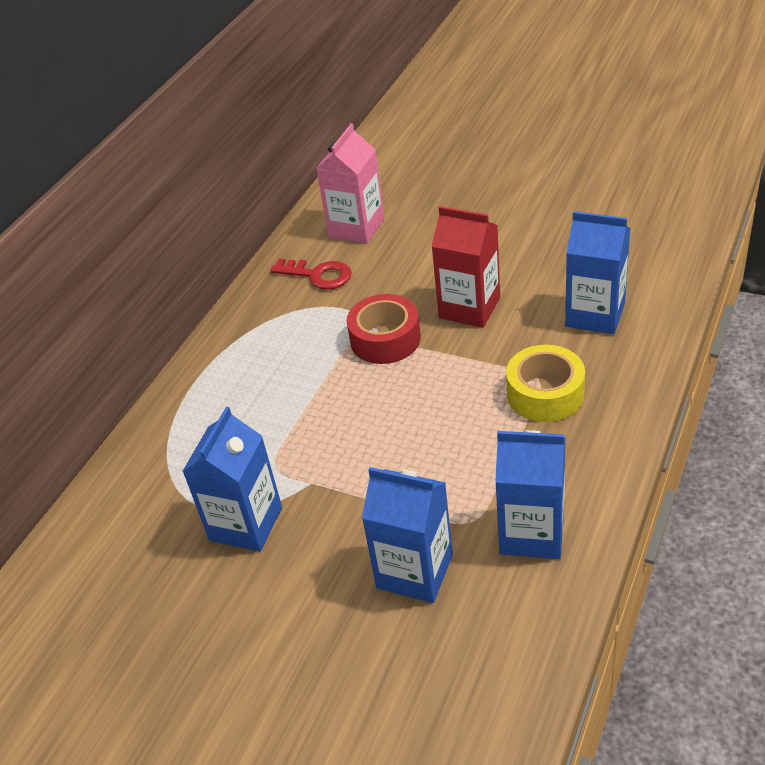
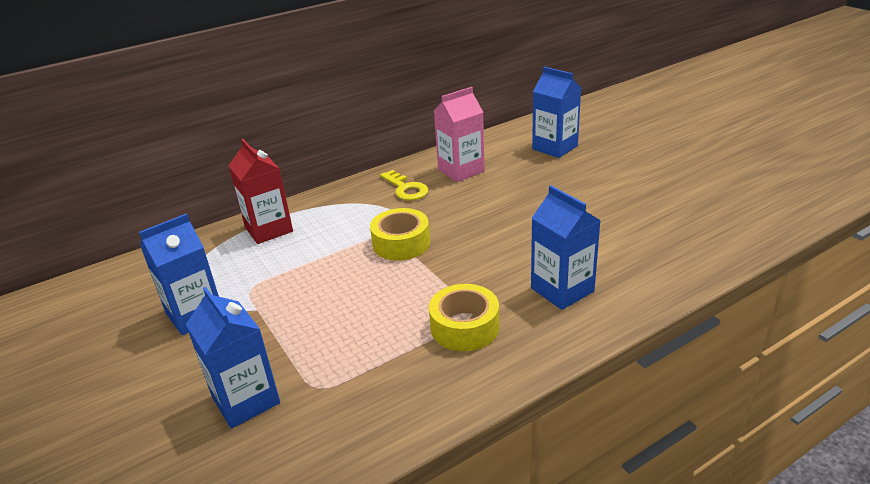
camera: 30 degrees right, 10 degrees down
(318, 275) = (406, 189): red key -> yellow key
(385, 339) = (401, 243): red tape -> yellow tape
(469, 308) = (477, 247): red carton -> red carton (269, 229)
(532, 532) = (346, 419): blue carton -> blue carton (555, 147)

